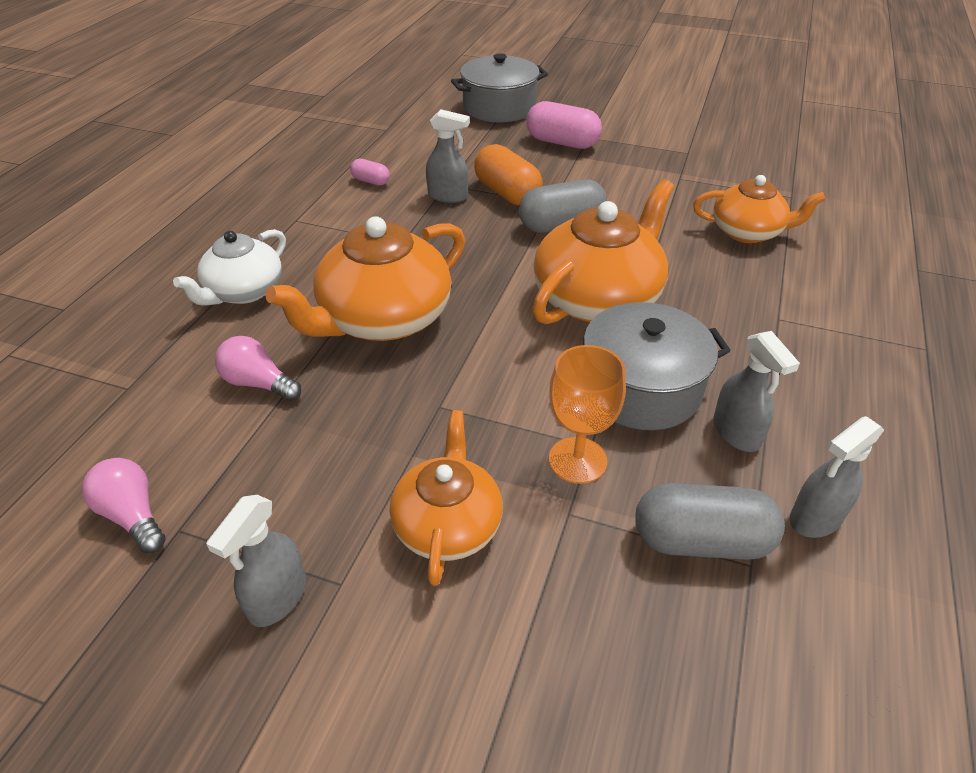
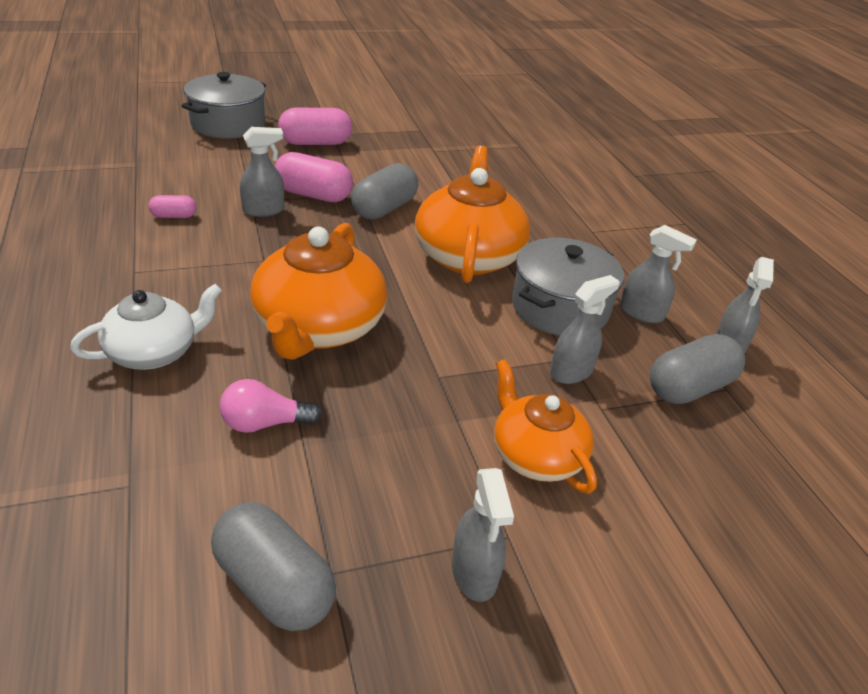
camera: 40 degrees left, 5 degrees down
(133, 515) = (274, 585): pink light bulb -> grey capsule
(243, 291) = (154, 352): white teapot -> white teapot turned 120 degrees counterclockwise
(507, 193) = (313, 195): orange capsule -> pink capsule
(577, 460) = (571, 372): orange goblet -> grey spray bottle
(748, 232) = (517, 178): orange teapot -> none

